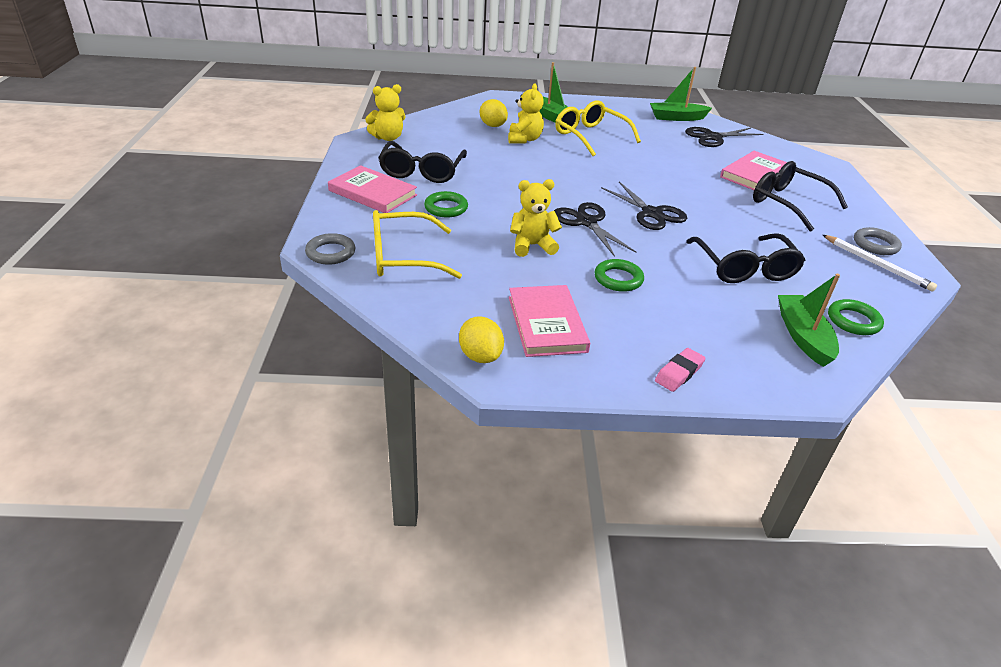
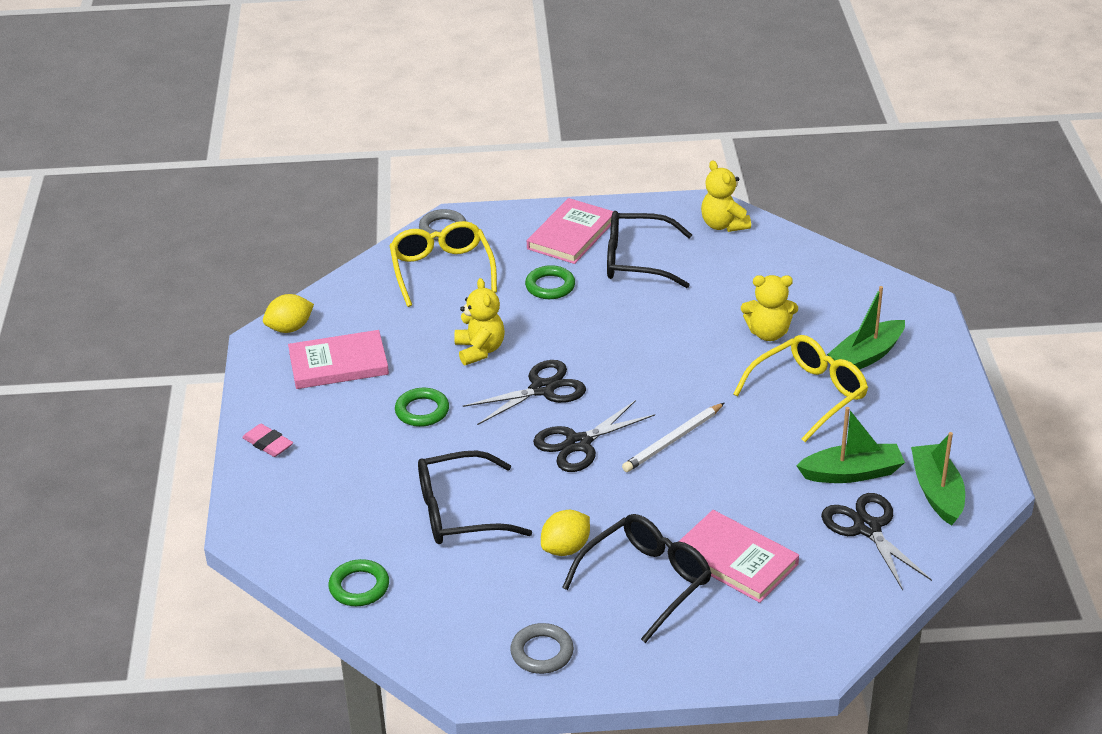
camera: 90 degrees right, 0 degrees up
(492, 125) = (804, 303): yellow lemon -> yellow lemon (566, 548)
(803, 336) = (328, 539): green boat -> green boat (852, 473)
(877, 265) = (488, 640): white pencil -> white pencil (673, 440)

